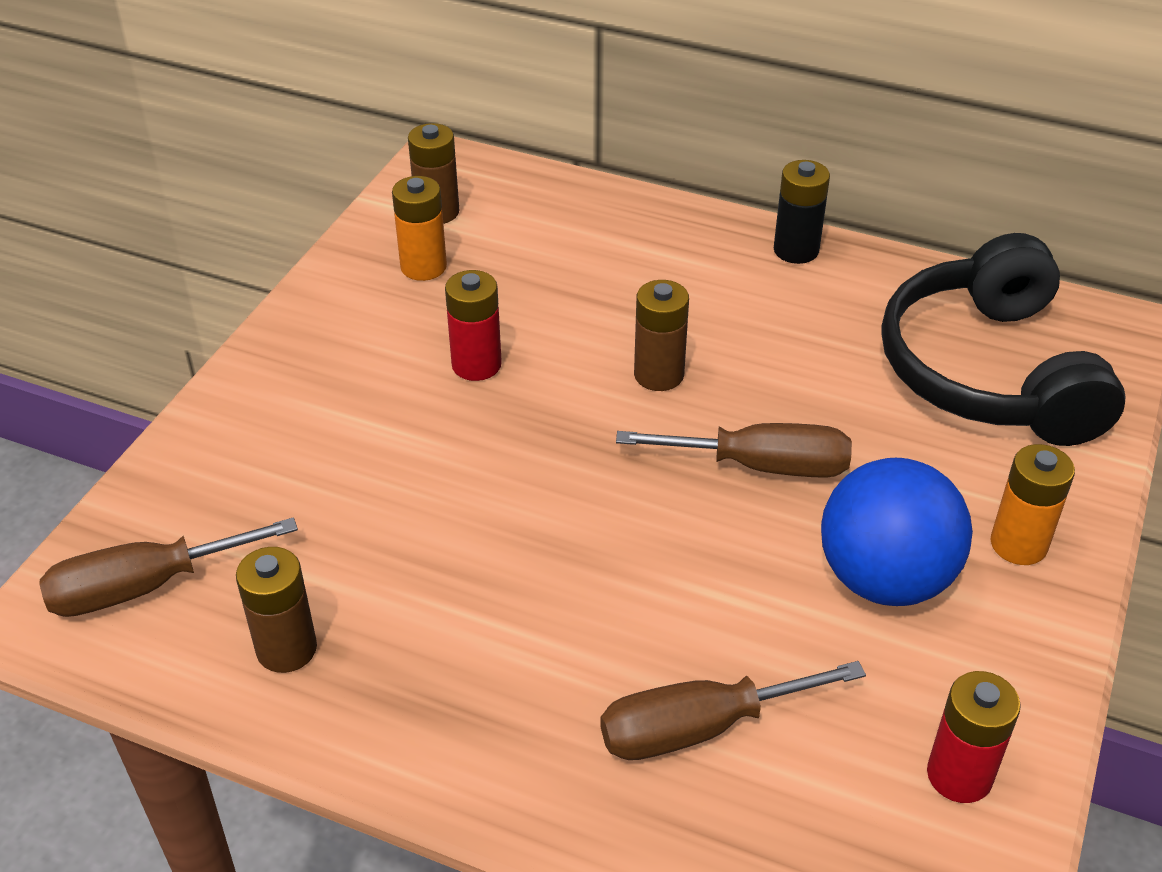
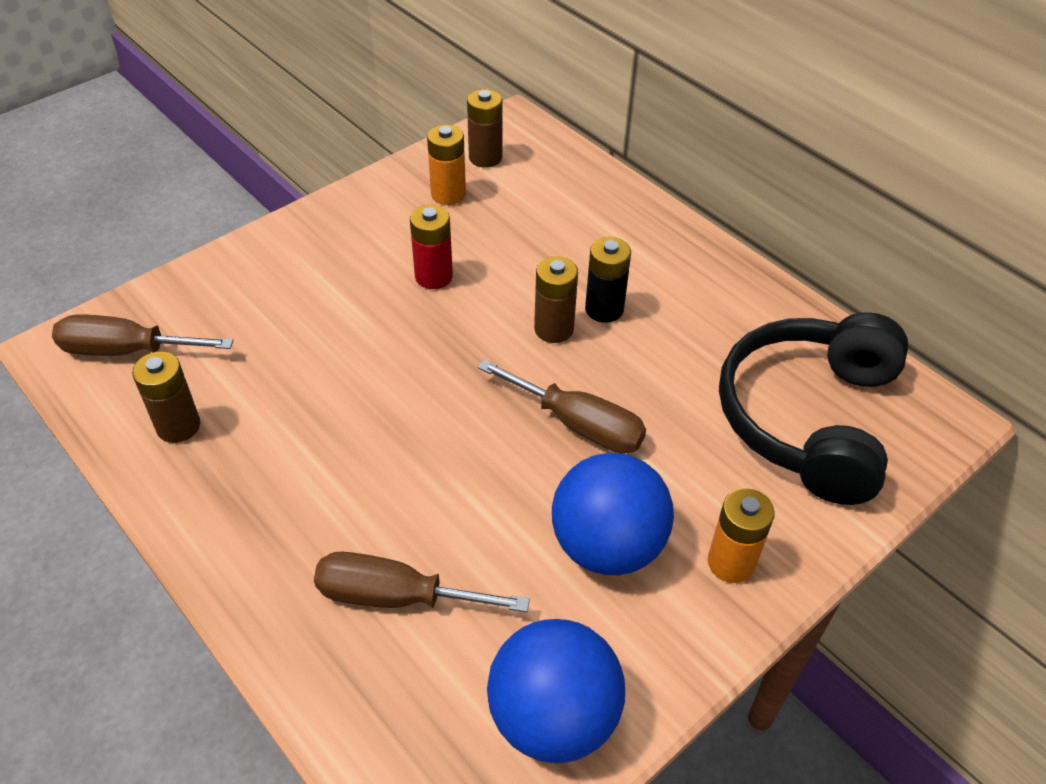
camera: 25 degrees right, 5 degrees up
(796, 250) = (725, 270): black battery -> black battery (604, 309)
(959, 775) = (553, 717): red battery -> blue ball

